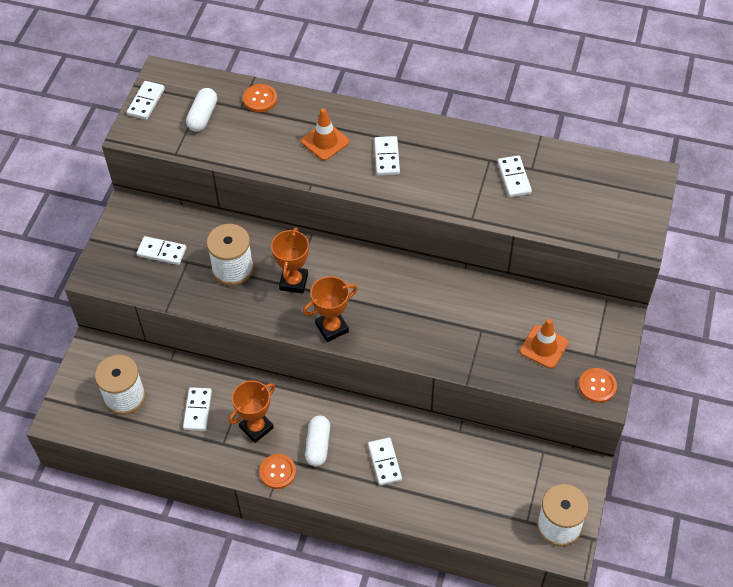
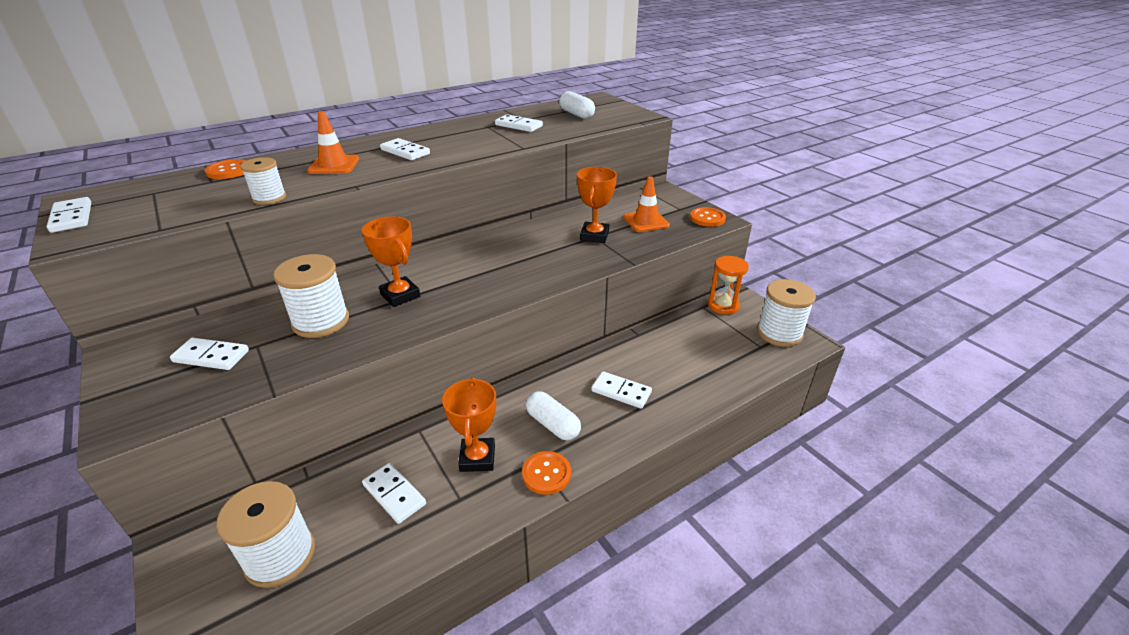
camera: 50 degrees left, 20 degrees down
(162, 252) = (211, 356): white domino -> white domino turned 45 degrees clockwise
(202, 116) = (168, 199): white capsule -> white capsule (576, 114)
(252, 160) = (269, 198): none -> white spool
(332, 328) = (480, 299): orange trophy -> orange trophy (594, 236)
(560, 465) = (723, 305): none -> orange hourglass

